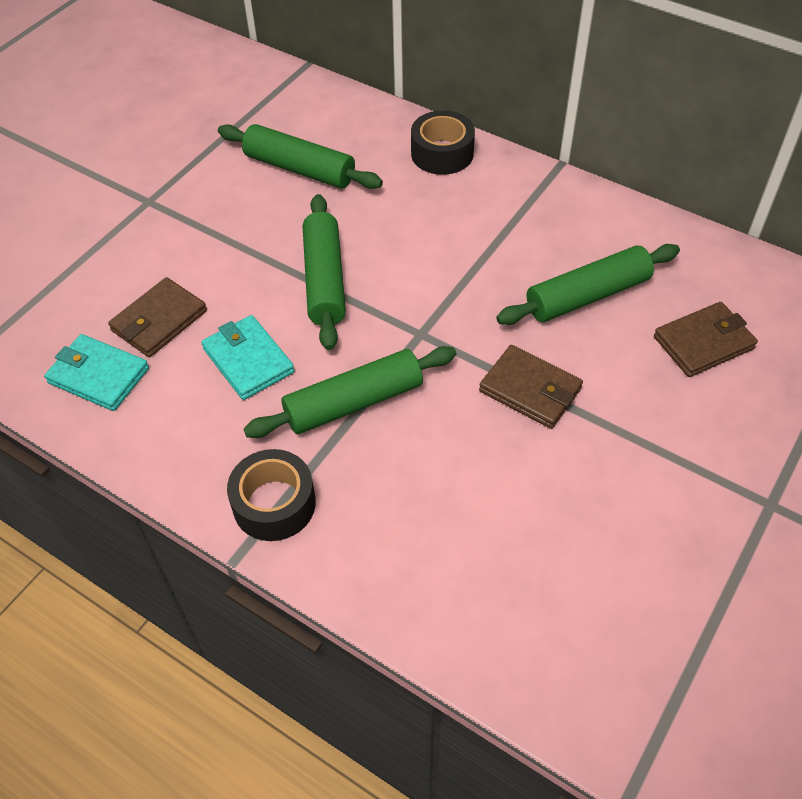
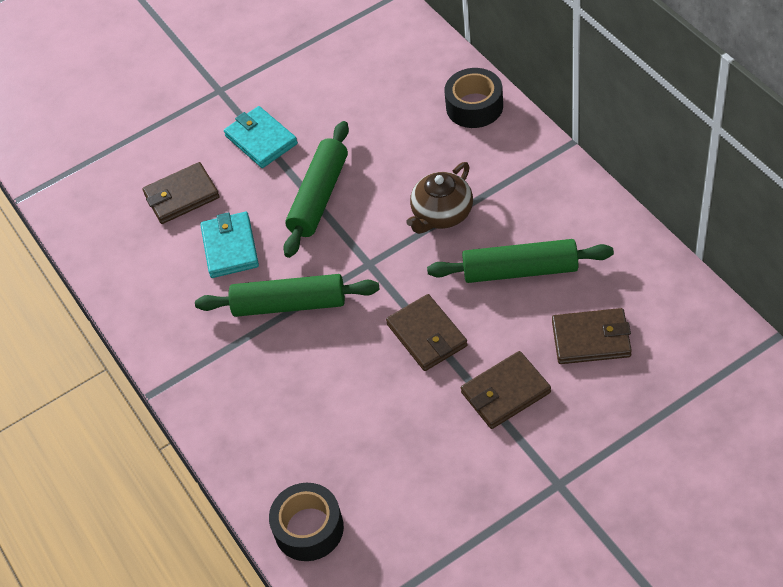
camera: 30 degrees right, 0 degrees up
(99, 375) = (121, 228): turquoise wallet -> turquoise wallet (261, 140)
(274, 504) = (195, 363): black tape -> black tape (309, 528)
(300, 169) = (350, 91): green rolling pin -> none
(470, 263) = (441, 214): none -> brown teapot
(652, 424) = (505, 392): none -> brown wallet

